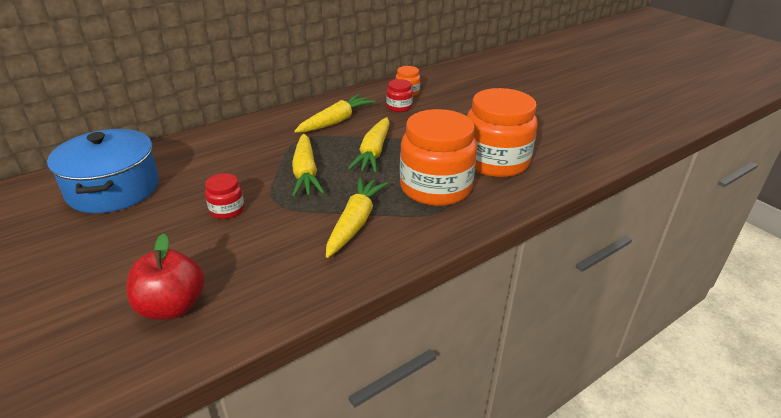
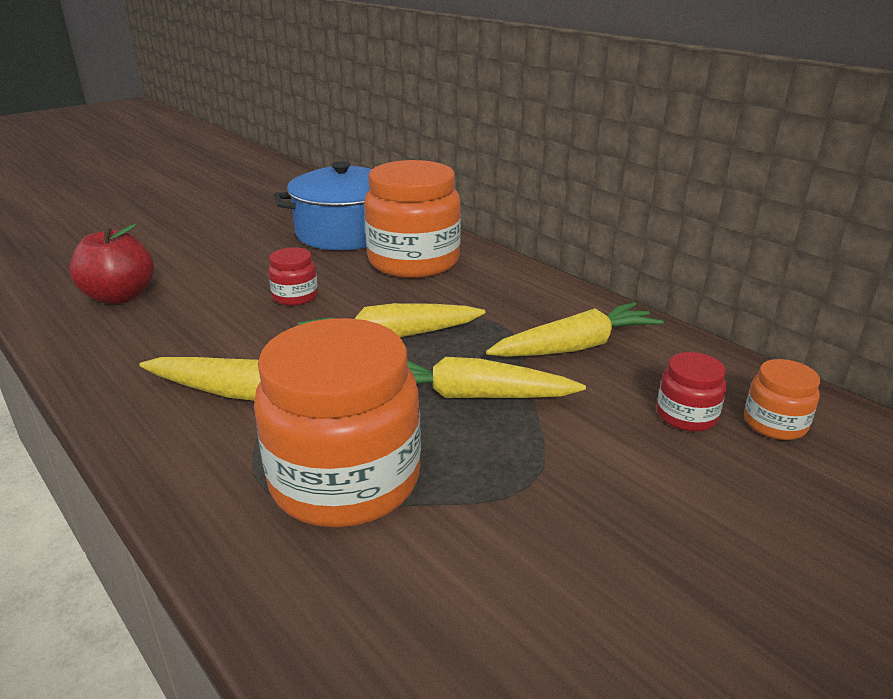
camera: 85 degrees right, 5 degrees down
(336, 121) = (575, 347): yellow carrot -> yellow carrot turned 60 degrees counterclockwise
(495, 162) = (469, 584): orange jar -> orange jar (414, 261)

